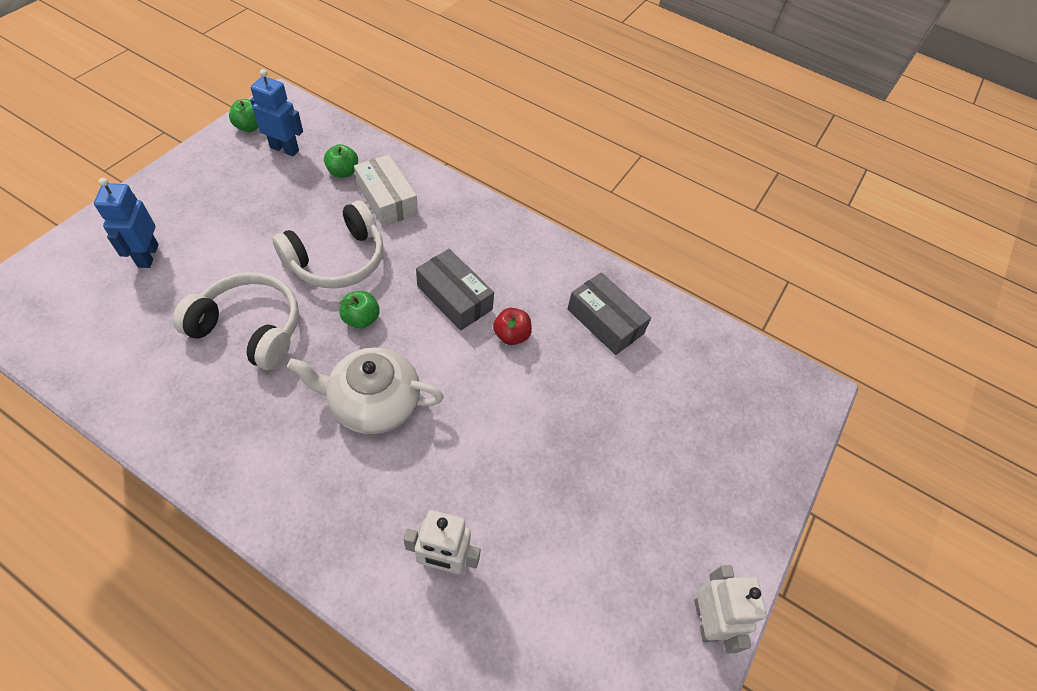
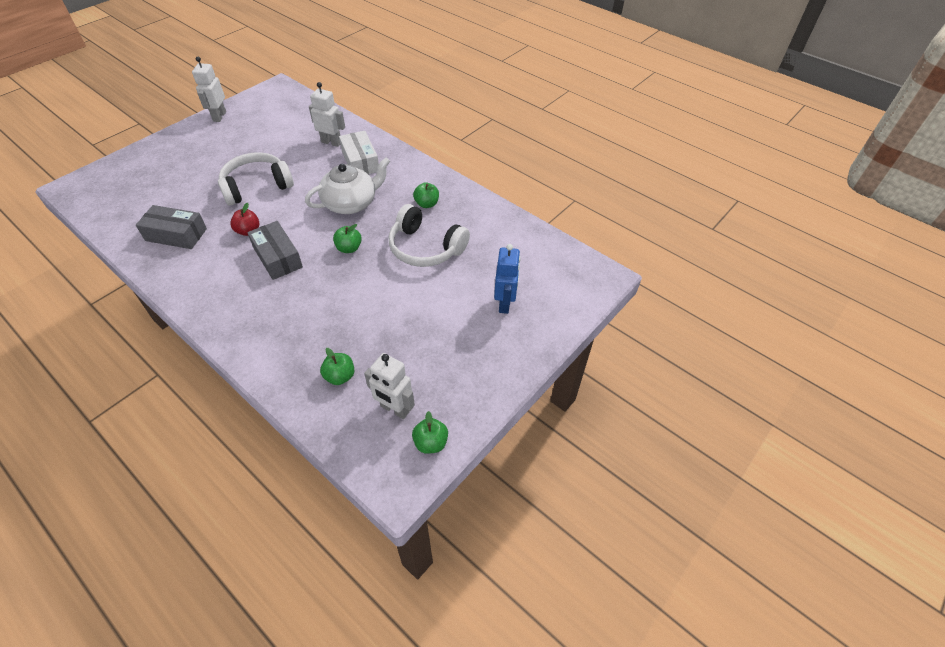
camera: 165 degrees left, 5 degrees down
(245, 413) = (427, 204): none -> green apple
(285, 149) = (394, 409): blue robot -> white robot
(337, 259) = (359, 291): white headphones -> white headphones (257, 187)
(373, 402) = (351, 203): white teapot -> white teapot turned 45 degrees counterclockwise
(387, 200) = (305, 343): white box -> white box (360, 161)
(605, 321) = (176, 234): grey box -> grey box turned 45 degrees counterclockwise

